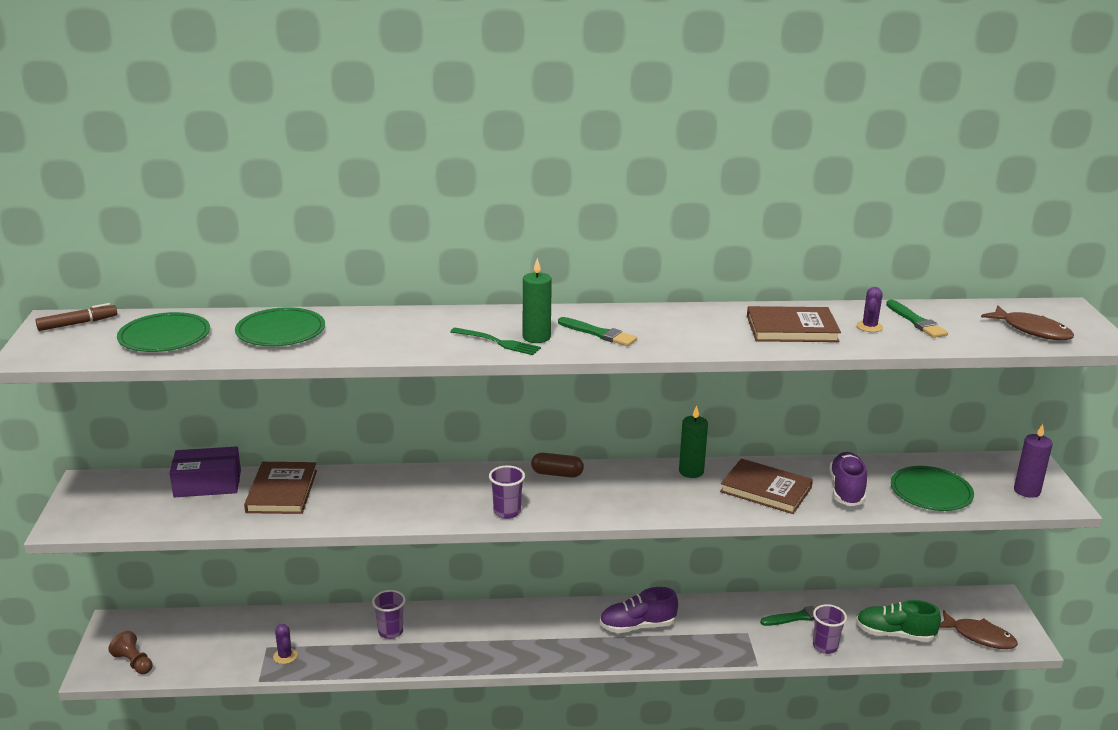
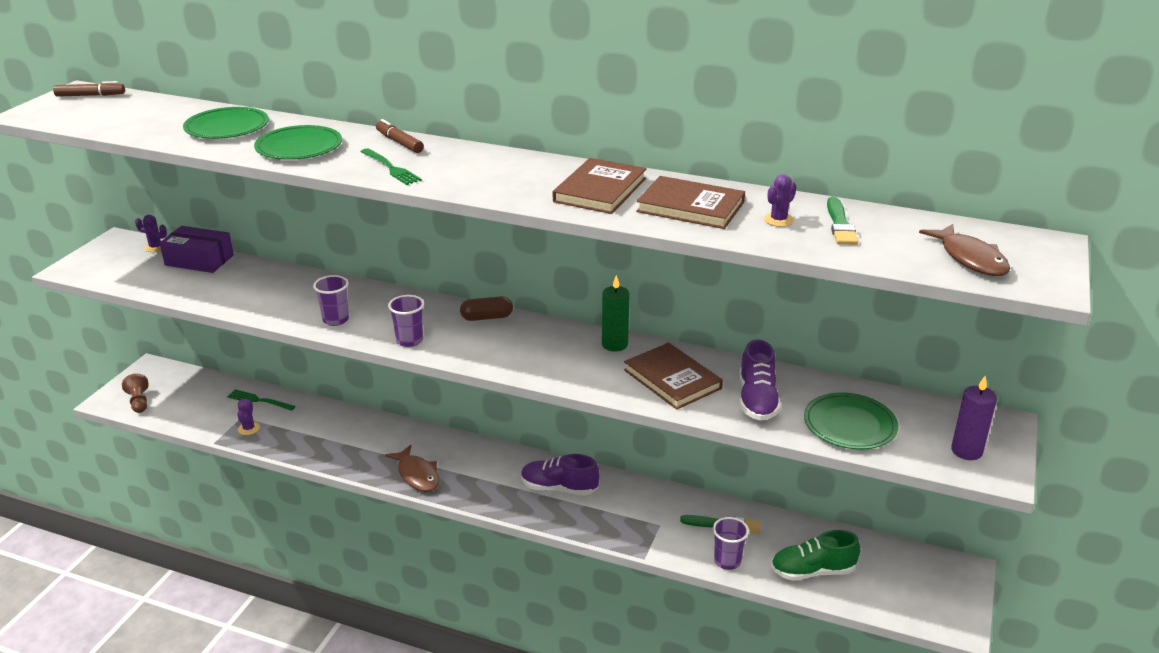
camera: 25 degrees right, 5 degrees up
(142, 481) = (155, 247): none -> purple cactus
(164, 337) = (137, 116): green plate -> green plate (299, 147)
(272, 625) = (259, 400): none -> green fork
(282, 491) = (247, 279): brown book -> brown book (600, 190)
(390, 632) = (345, 432): purple cup -> purple cup (336, 320)
(473, 317) = (399, 142): none -> brown marker
(536, 337) = (430, 170): green candle -> none
(557, 474) = (487, 317): brown capsule -> brown capsule turned 45 degrees counterclockwise
(598, 333) = (491, 177): green brush -> none
(846, 490) = (757, 400): purple shoe -> purple shoe turned 150 degrees clockwise
(895, 634) = (812, 571): green shoe -> green shoe turned 45 degrees counterclockwise
(979, 636) = (907, 602): brown fish -> brown fish (417, 475)

